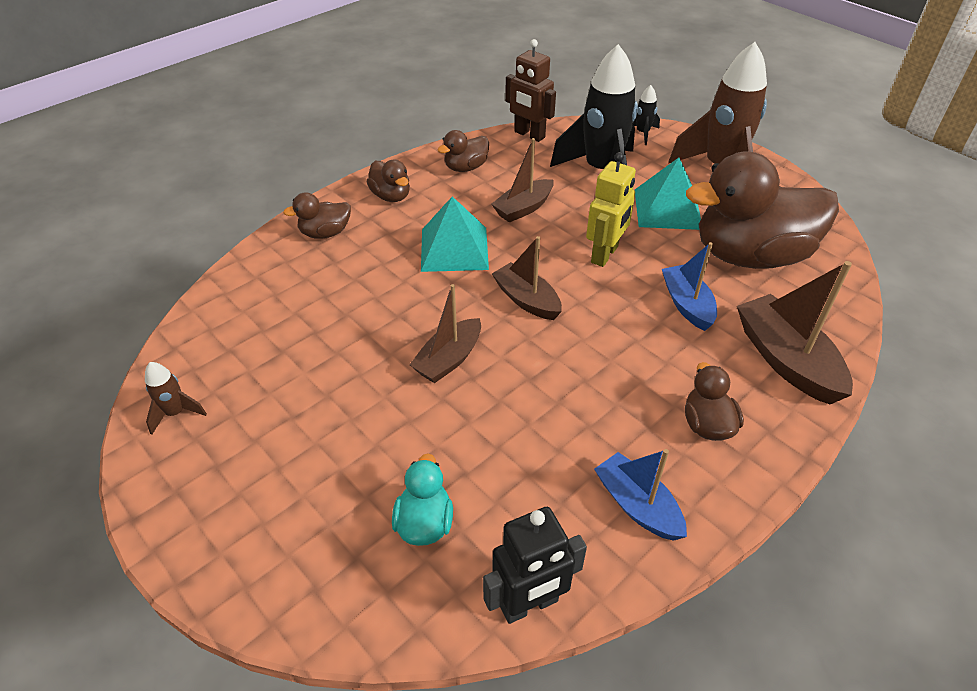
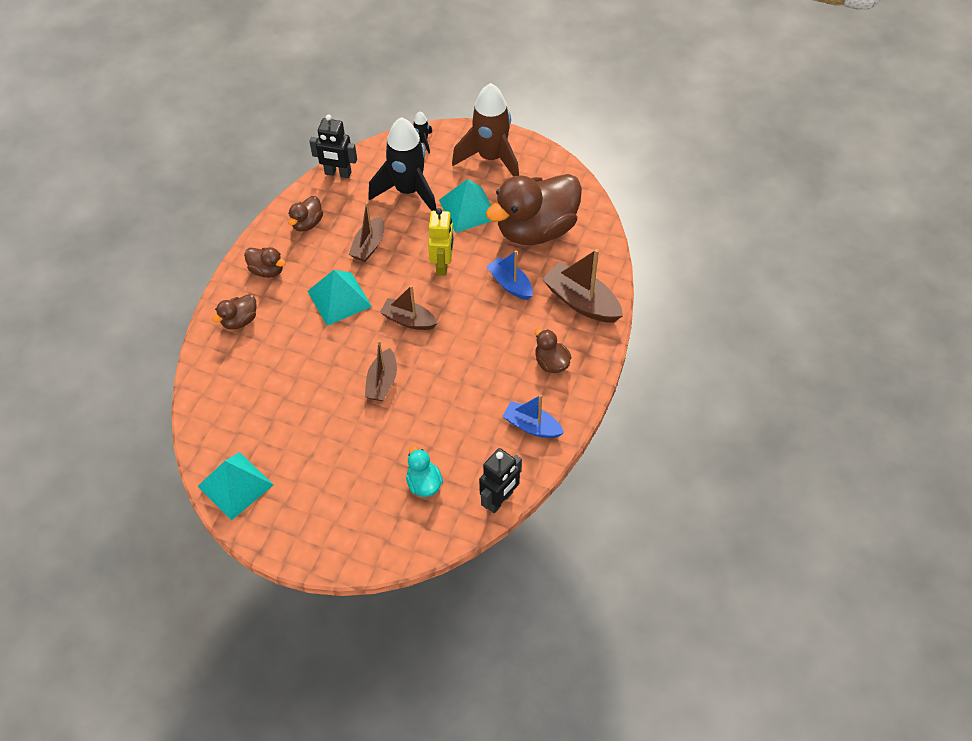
camera: 25 degrees left, 10 degrees up
(176, 413) = (235, 485): brown rocket -> turquoise pyramid
(529, 135) = (338, 173): brown robot -> black robot

